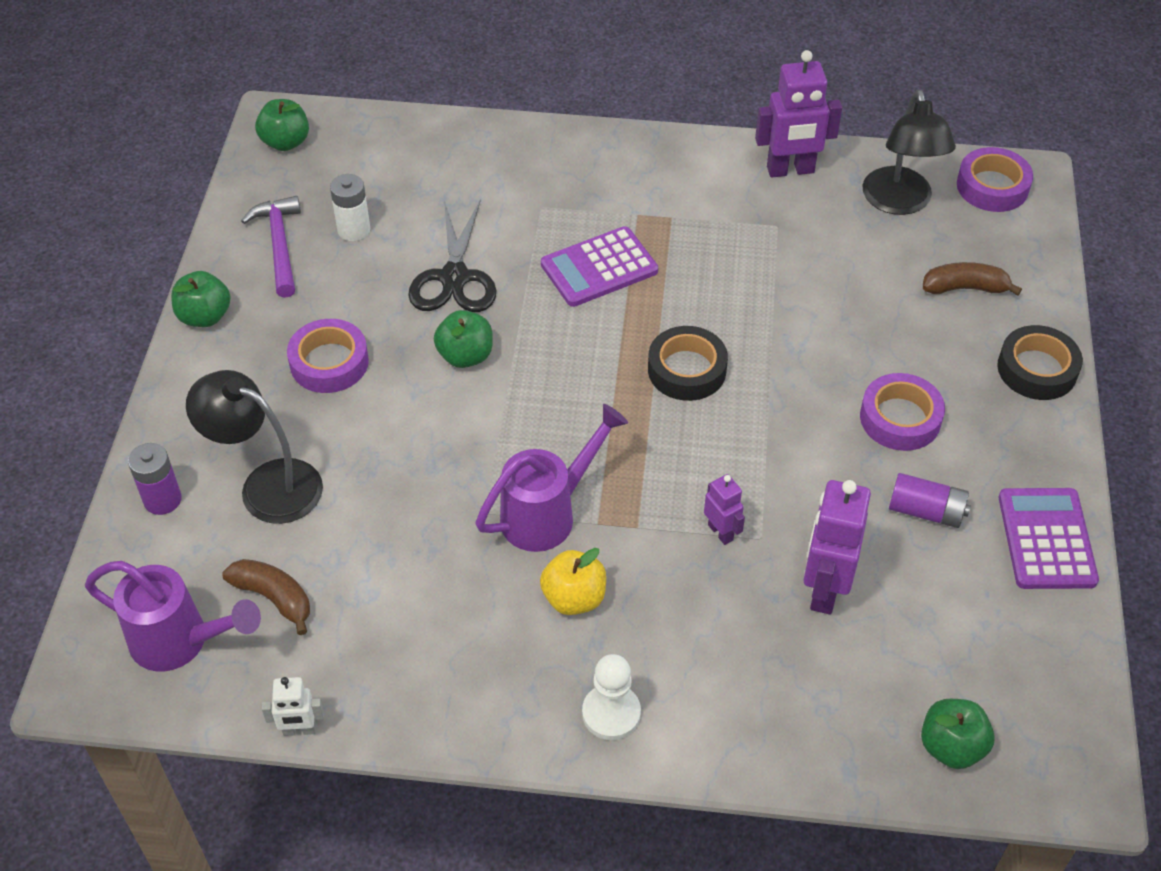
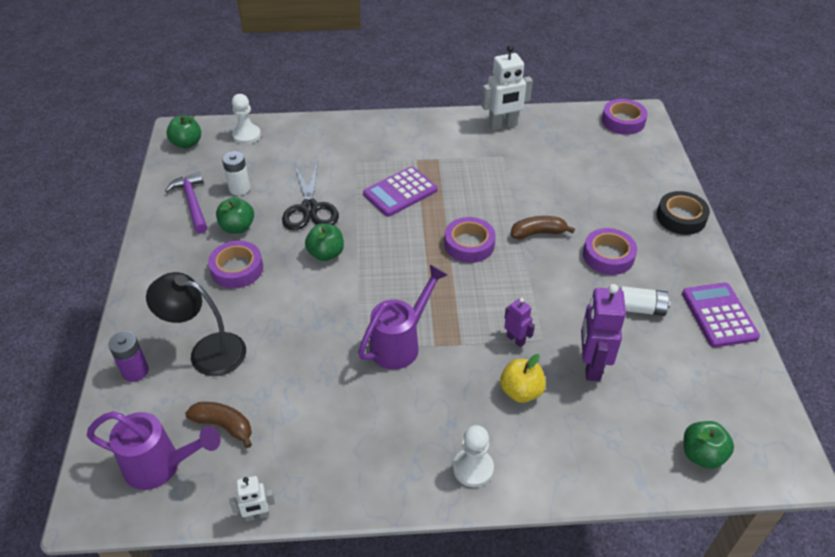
camera: 10 degrees left, 5 degrees down
(205, 316) = (149, 251): green apple -> green apple (237, 227)
(379, 139) = (246, 135): none -> white pawn
(574, 598) = (430, 395): yellow apple -> yellow apple (521, 391)
(687, 370) = (469, 244): black tape -> purple tape
(790, 170) = (503, 125): purple robot -> white robot
(899, 202) = (572, 135): black lamp -> none
(926, 511) = (640, 309): purple battery -> white battery
(965, 288) = (624, 177): brown banana -> brown banana (538, 233)

